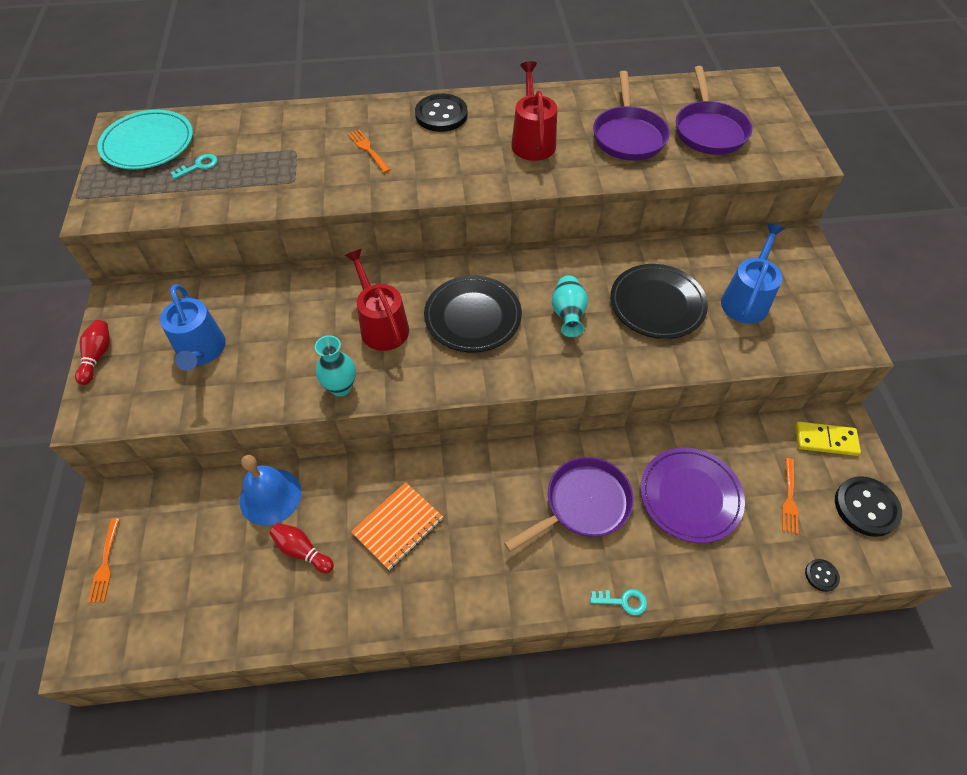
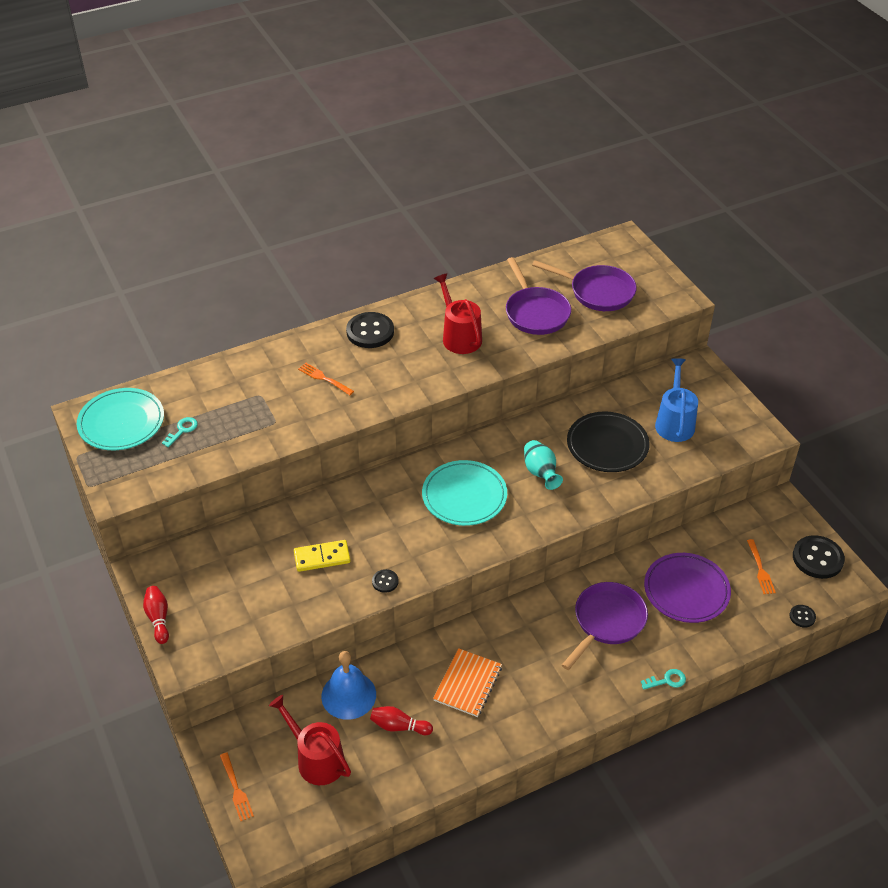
camera: 20 degrees left, 10 degrees down
(201, 351) = (249, 588): blue watering can -> none
(341, 387) = (385, 581): turquoise vase -> black button
(382, 326) = (392, 524): red watering can -> red watering can (316, 759)
(473, 317) = (464, 496): black plate -> turquoise plate
(709, 130) = (598, 292): purple pan -> purple pan turned 45 degrees counterclockwise
(825, 440) = (772, 518): yellow domino -> yellow domino (322, 557)

